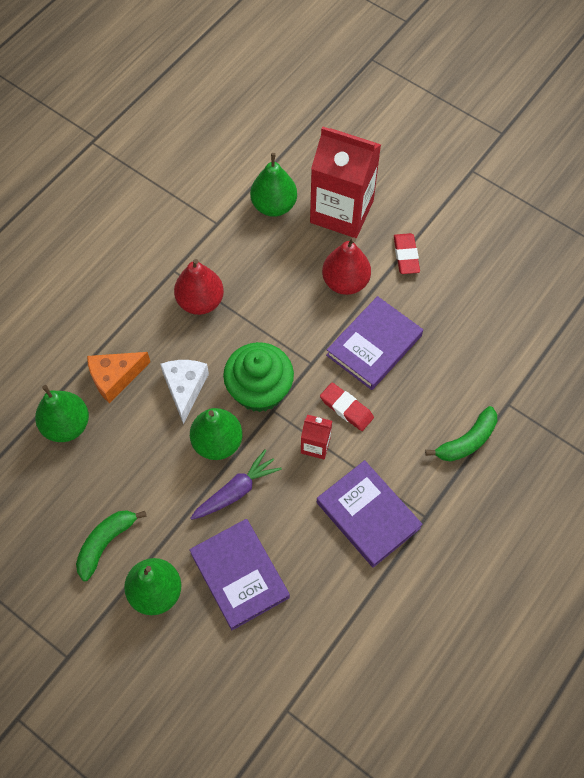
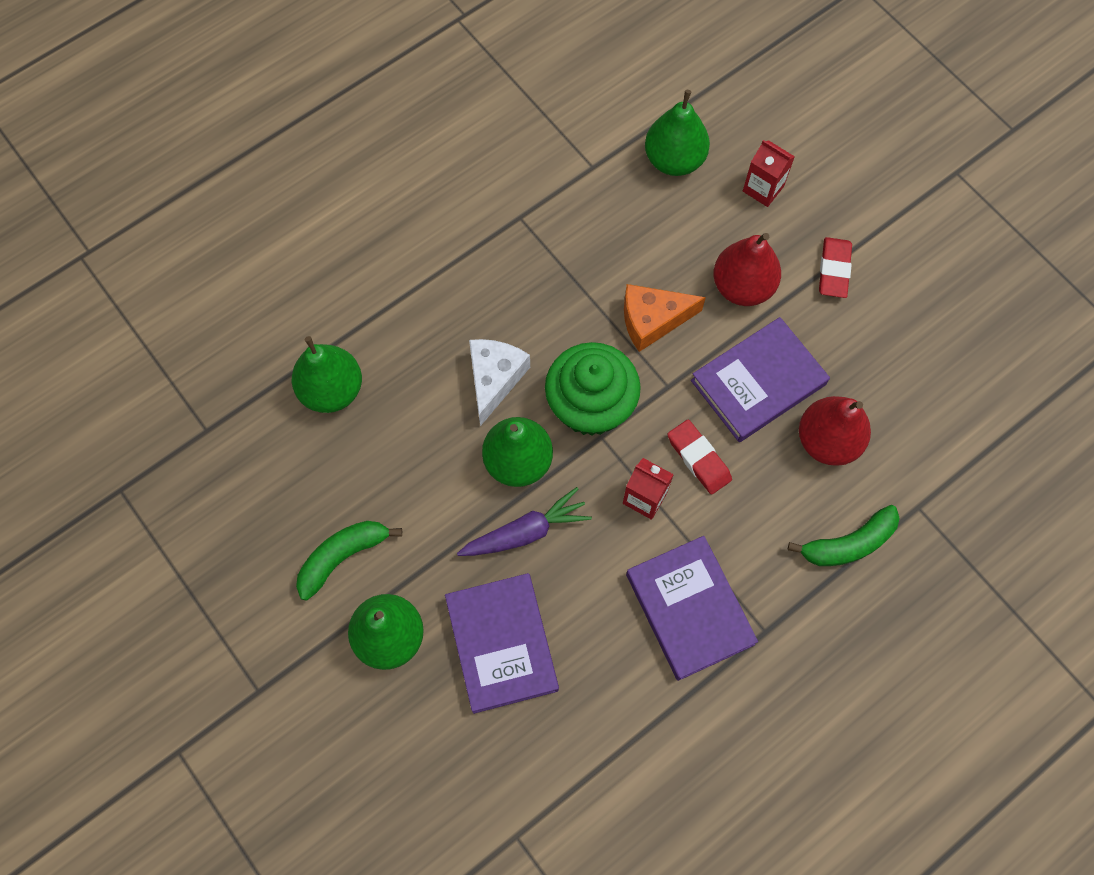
camera: 15 degrees right, 5 degrees up
(115, 377) = (408, 342): orange cheese -> orange cheese (652, 320)
(200, 301) = (544, 267): red pear -> red pear (827, 441)
(342, 211) = (763, 188): red carton -> red carton, size x0.44

